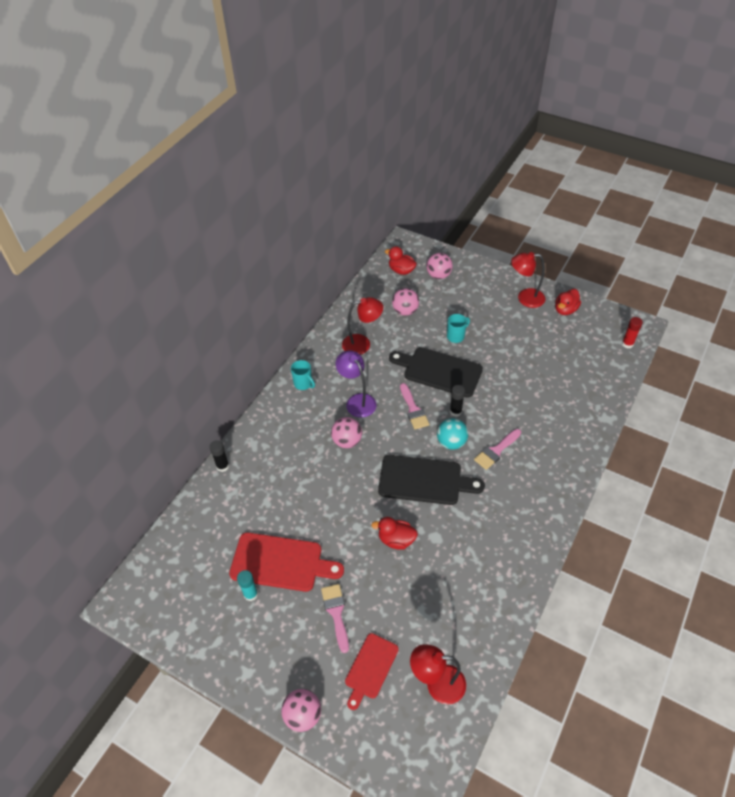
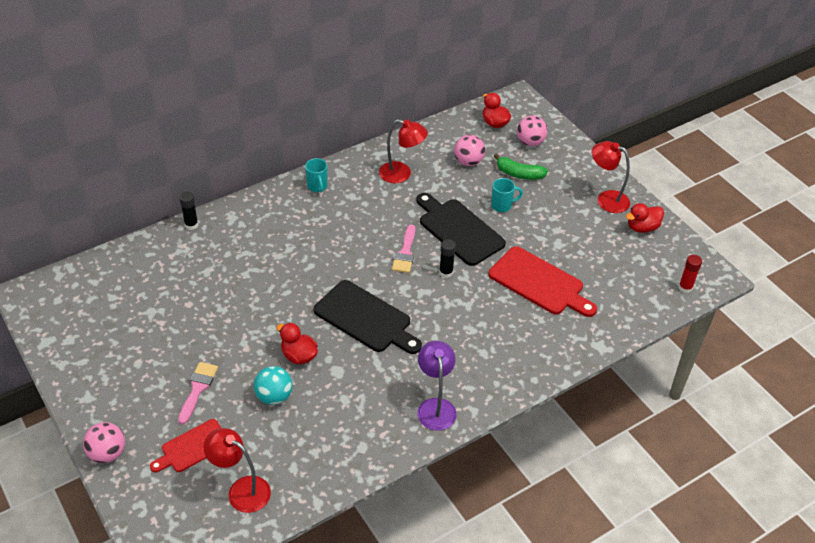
camera: 25 degrees right, 5 degrees down
(251, 594) = (137, 338): turquoise glue stick -> none
(280, 562) = (181, 325): red cutting board -> red cutting board (539, 283)
(347, 441) = (319, 253): pink ball -> none
(357, 401) = (356, 222): purple lamp -> purple lamp (435, 407)
(449, 305) = (519, 174): none -> green banana
(451, 442) = (419, 297): turquoise ball -> turquoise ball (274, 396)
(496, 451) = (458, 324): pink brush -> none

